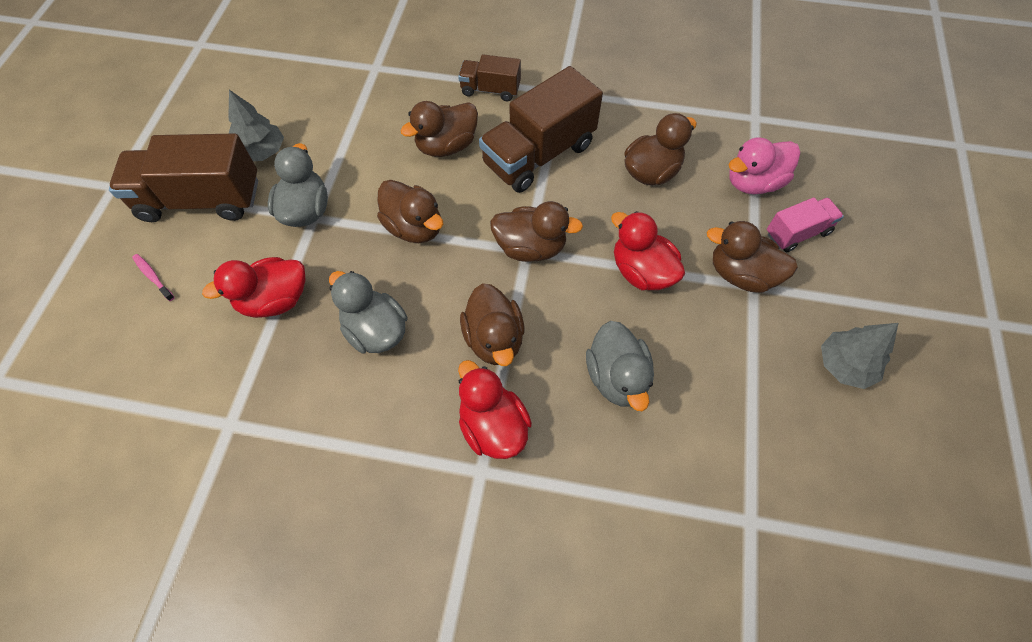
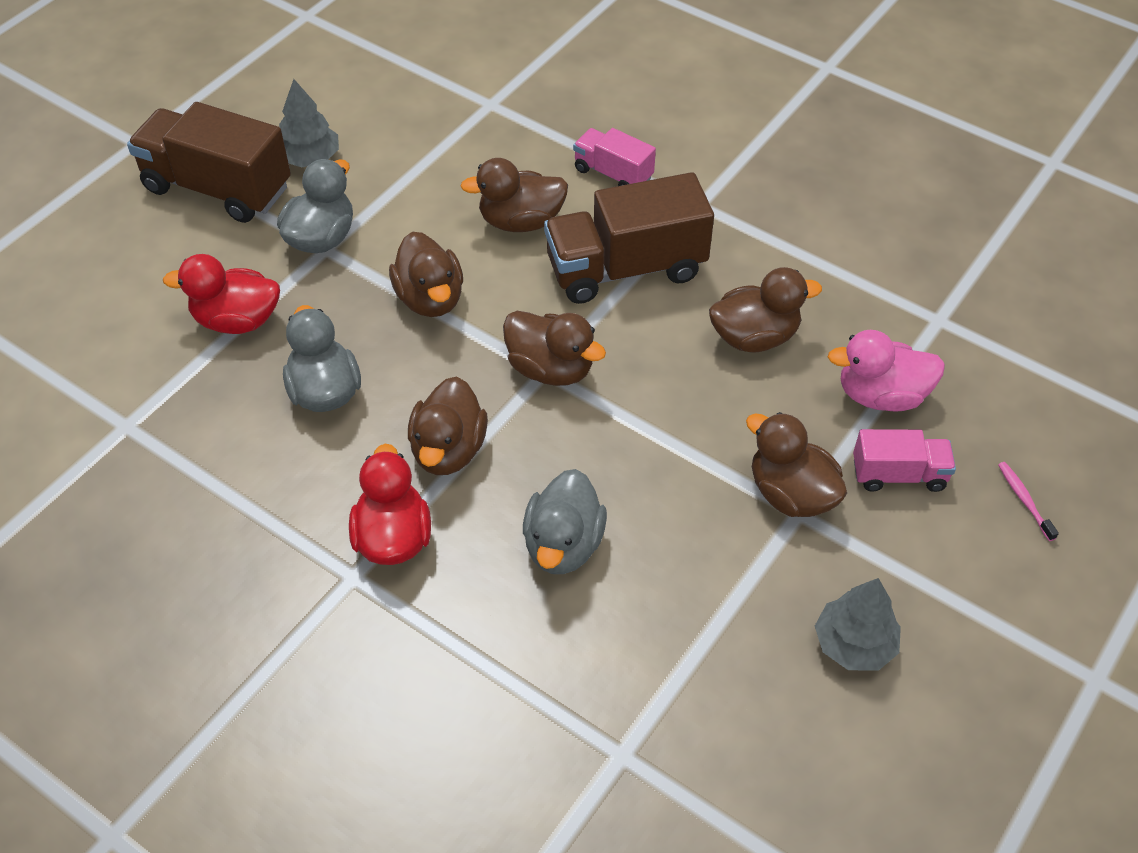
camera: 25 degrees right, 10 degrees down
(153, 277) = (128, 251): pink toothbrush -> pink toothbrush (1024, 501)
(490, 90) = (613, 174): brown truck -> pink truck
(641, 272) = (667, 444): red duck -> none

